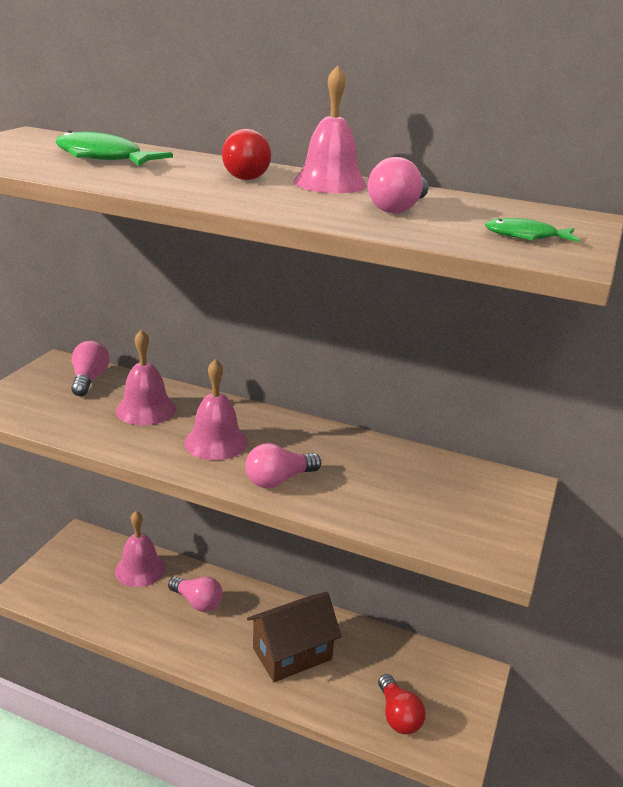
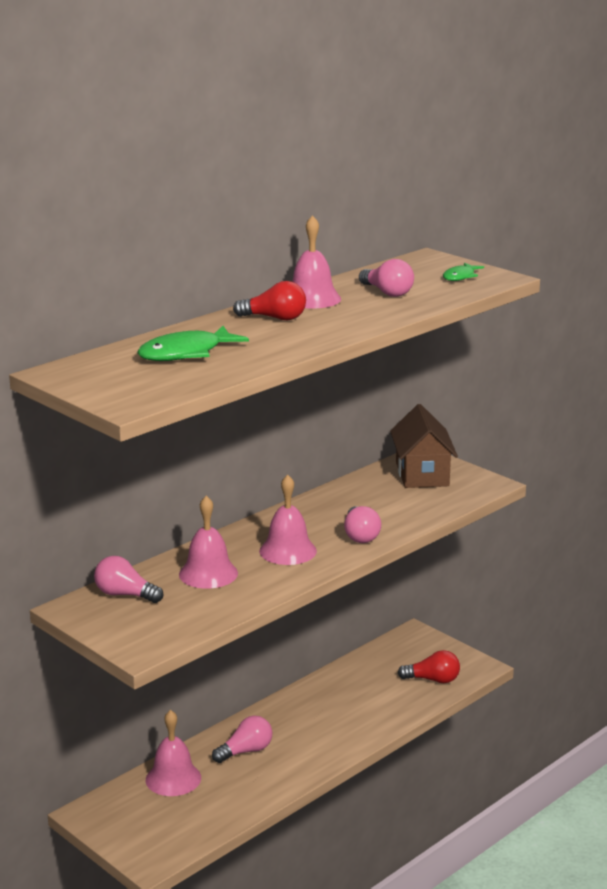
camera: 65 degrees left, 5 degrees down
(292, 653) = (342, 713): brown house -> brown house (422, 474)

